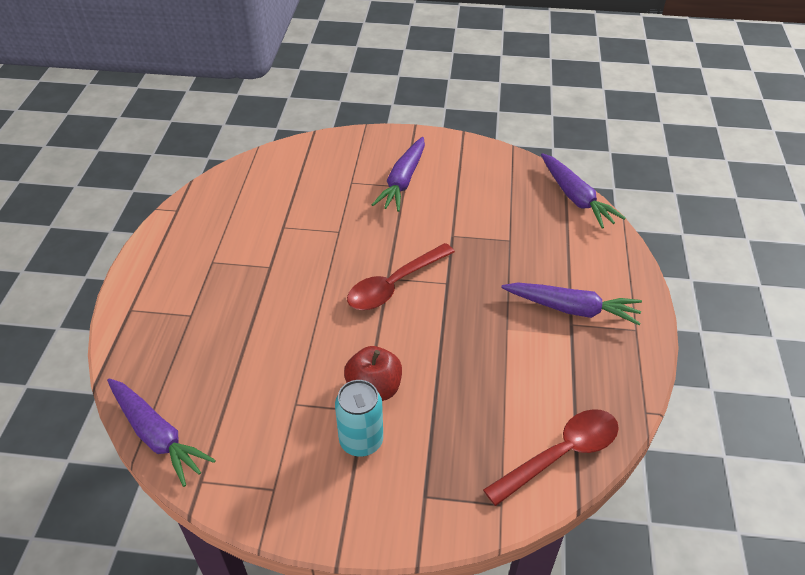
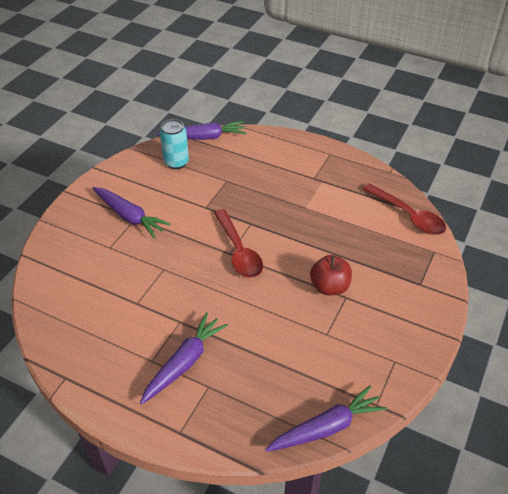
camera: 70 degrees left, 0 degrees up
(361, 441) = (370, 304): turquoise can -> turquoise can (176, 162)
(560, 455) = (408, 215): red spoon -> red spoon turned 150 degrees clockwise
(572, 309) = (302, 173): purple carrot -> purple carrot (184, 362)

